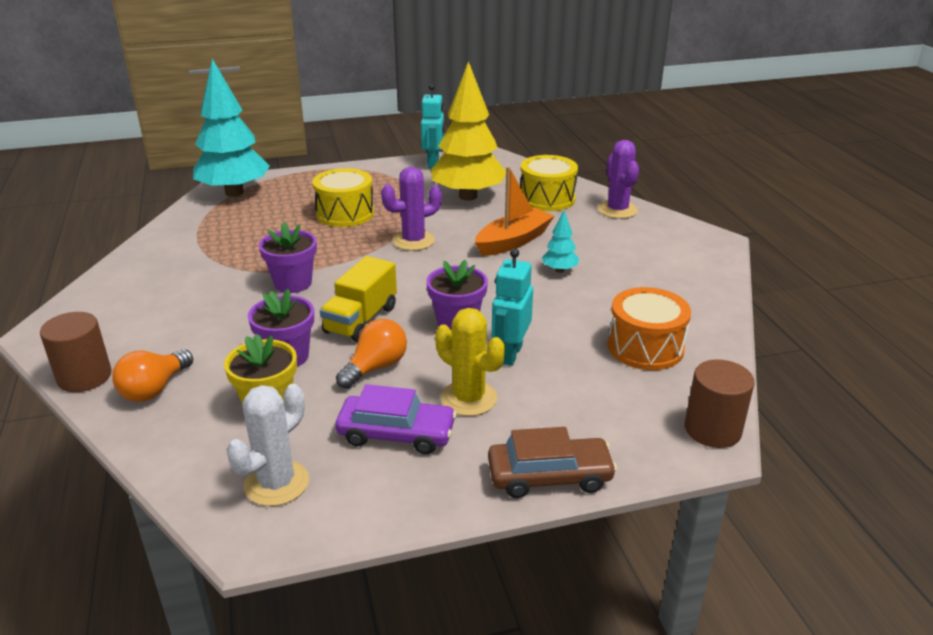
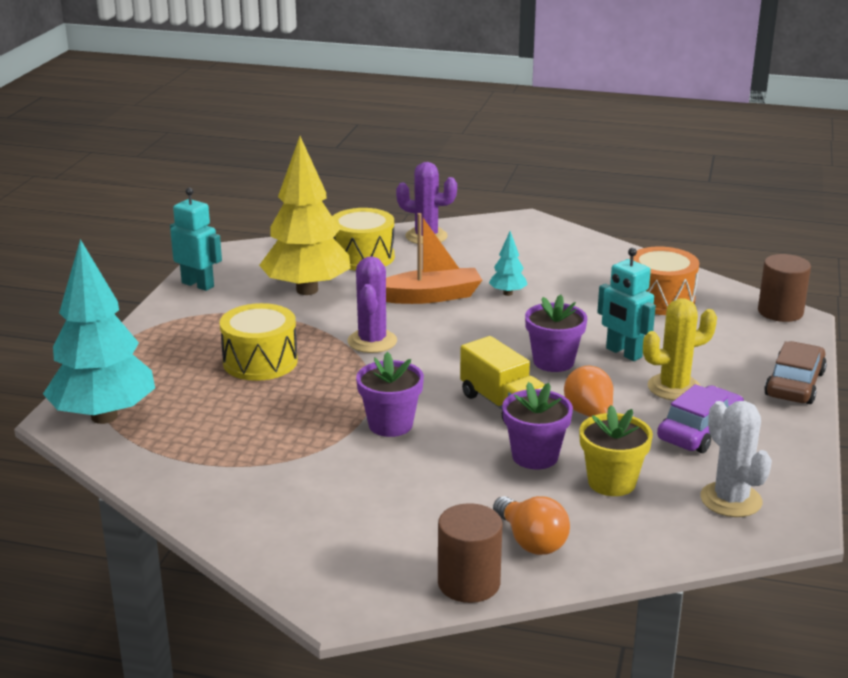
camera: 60 degrees left, 5 degrees down
(513, 241) = (431, 296): orange boat -> orange boat turned 90 degrees clockwise

